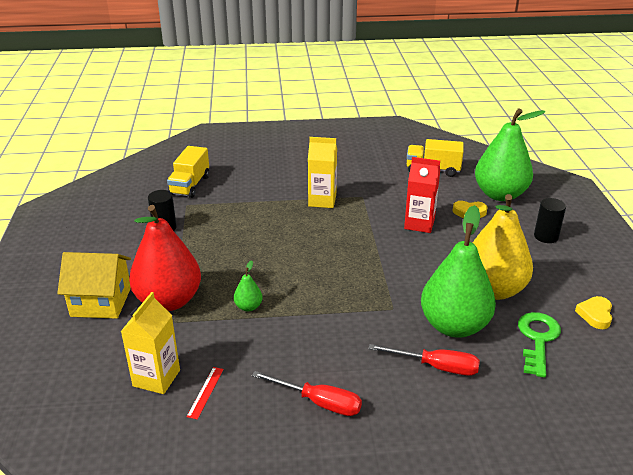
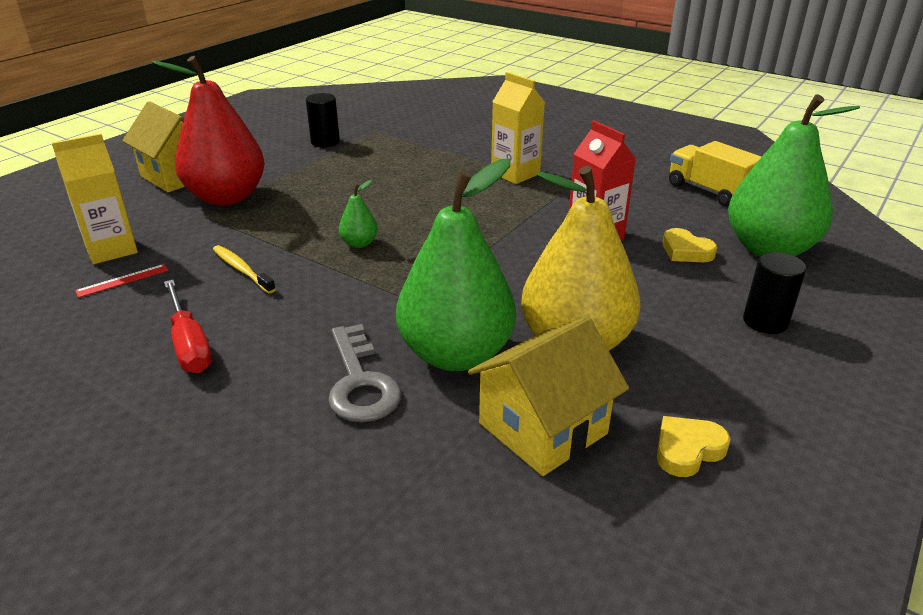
camera: 40 degrees right, 0 degrees up
(190, 185) = (406, 118): yellow truck -> none
(248, 307) = (280, 232): green pear -> green pear (359, 243)
(269, 343) = (242, 270): none -> yellow toothbrush
(436, 367) = (360, 383): red screwdriver -> grey key
(537, 339) = (542, 428): green key -> yellow house

